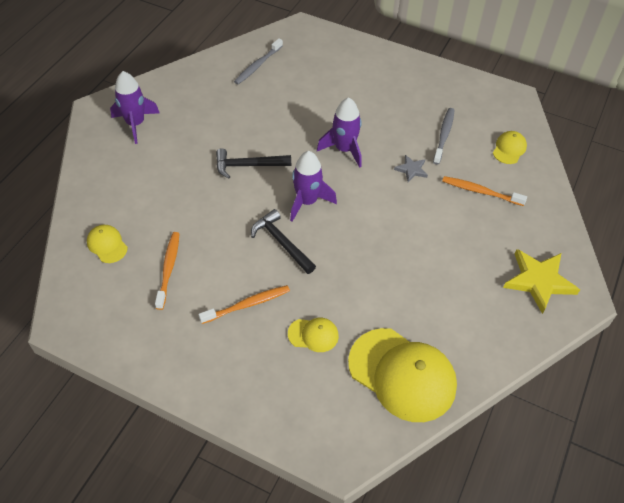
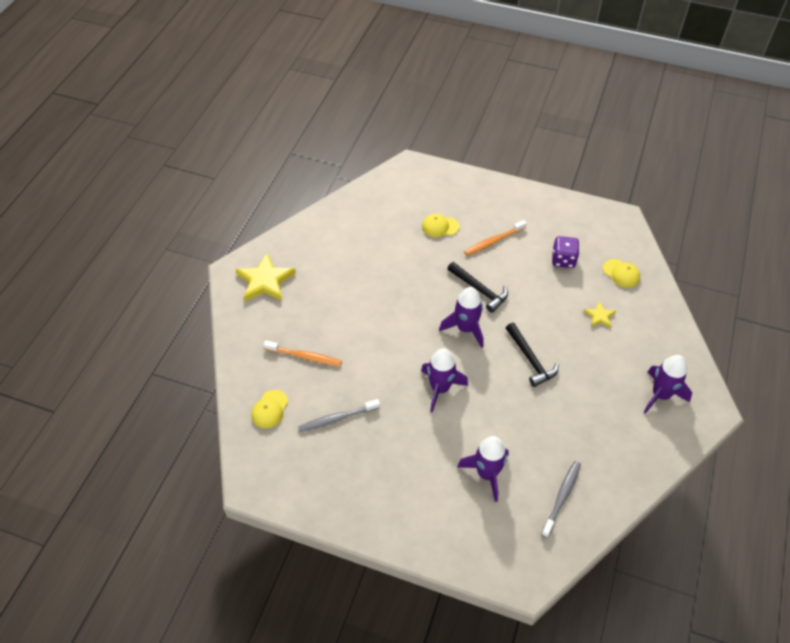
camera: 175 degrees right, 0 degrees up
(157, 199) = (599, 316): none -> yellow star
(168, 269) = (563, 260): orange toothbrush -> purple dice
(248, 165) = (530, 359): black hammer -> black hammer turned 75 degrees clockwise
(315, 85) = (487, 474): none -> purple rocket
(402, 374) = (374, 209): yellow cap -> none
(411, 169) = (371, 373): grey star -> none
(444, 135) = (337, 418): grey toothbrush -> grey toothbrush turned 60 degrees clockwise

